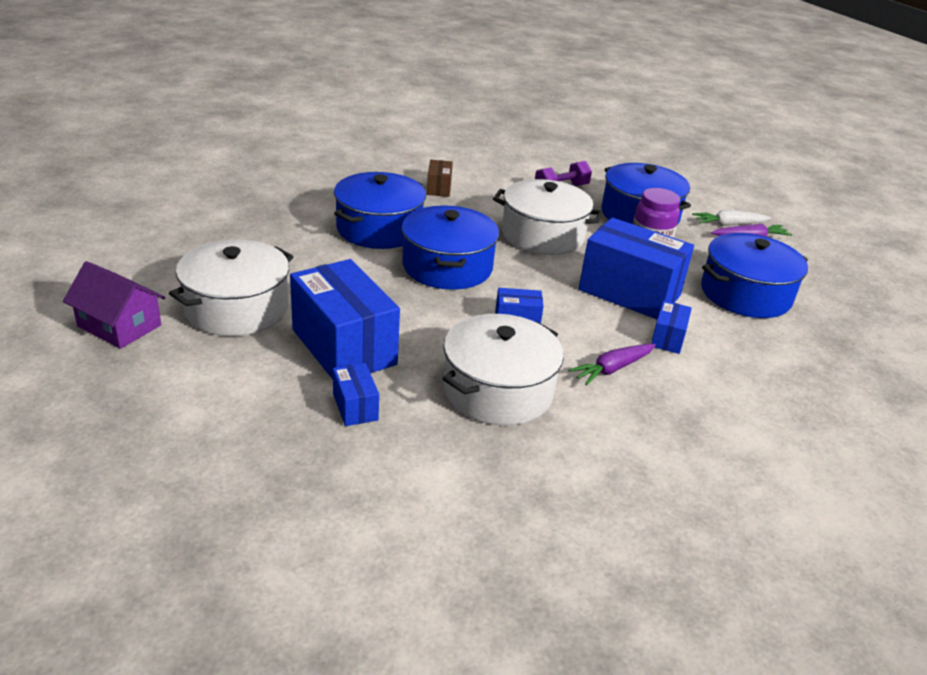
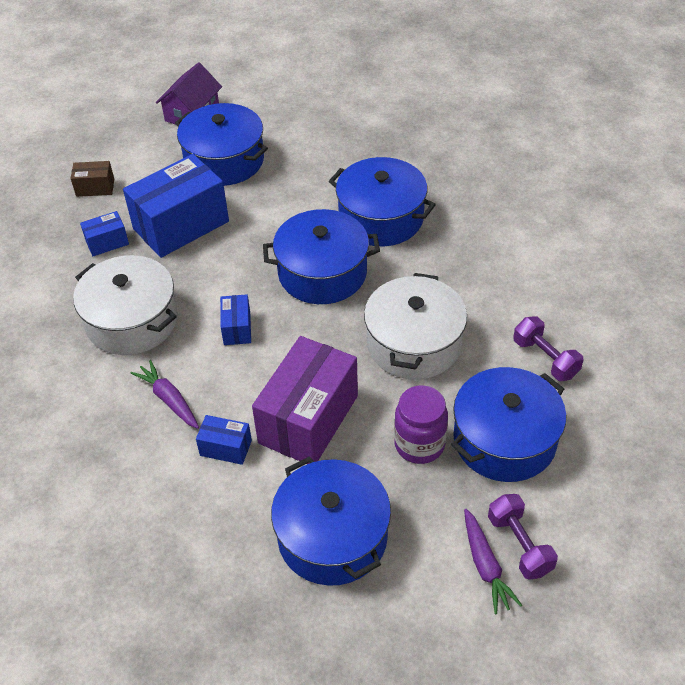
camera: 90 degrees right, 15 degrees up
(237, 308) = (224, 160): white pot -> blue pot
(439, 188) = (492, 250): brown box -> brown box (95, 187)
(629, 293) = (308, 419): blue box -> purple box
(729, 224) = (519, 545): white carrot -> purple dumbbell

